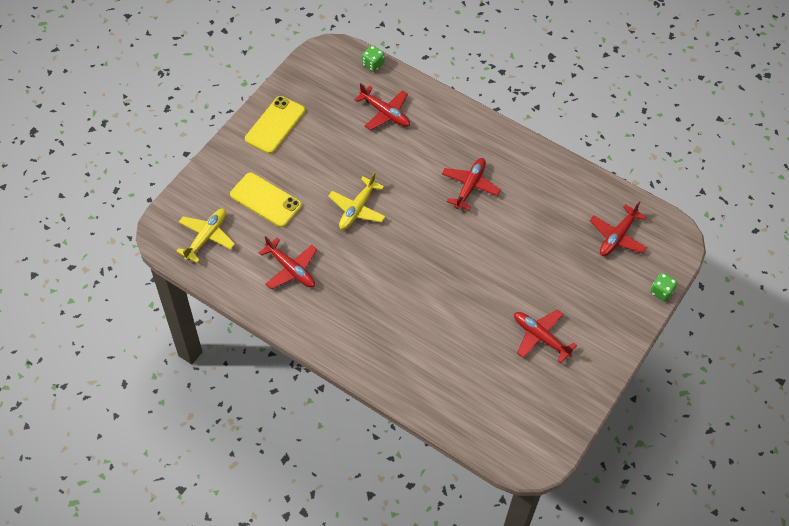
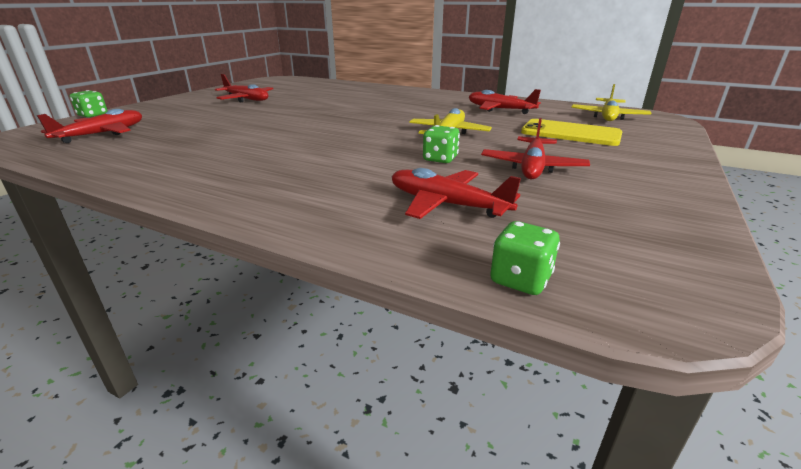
camera: 175 degrees right, 30 degrees down
(275, 125) = (640, 181): yellow phone -> none
(375, 164) = (440, 159): none -> green dice
(470, 186) = (290, 152): red plane -> red plane (532, 167)

